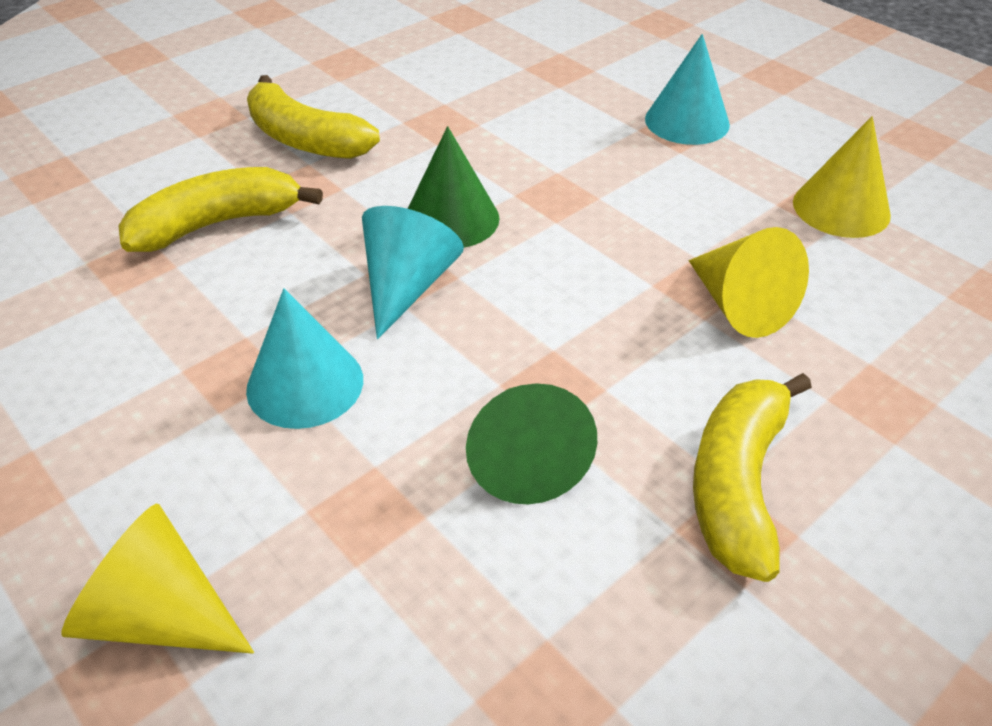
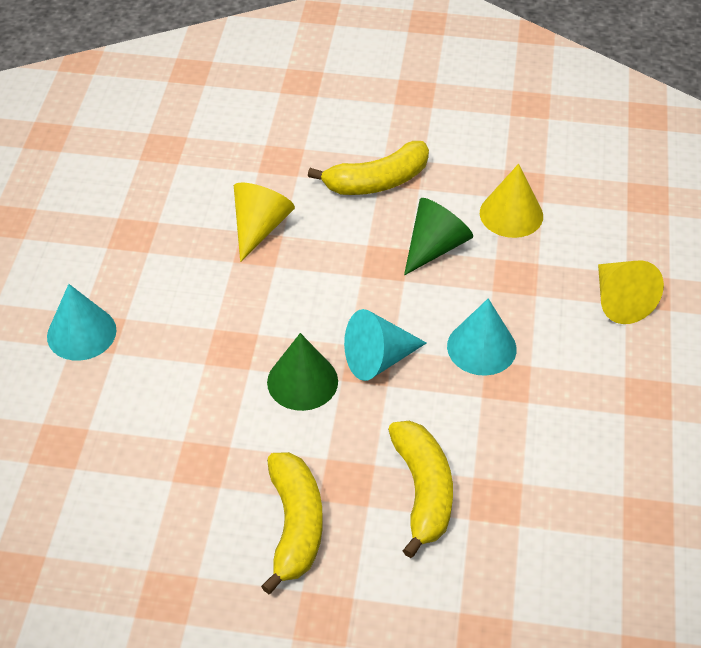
camera: 130 degrees left, 5 degrees up
(217, 224) = (423, 491): yellow banana -> yellow banana turned 120 degrees counterclockwise
(841, 208) = (128, 224): yellow cone -> yellow cone (511, 214)

